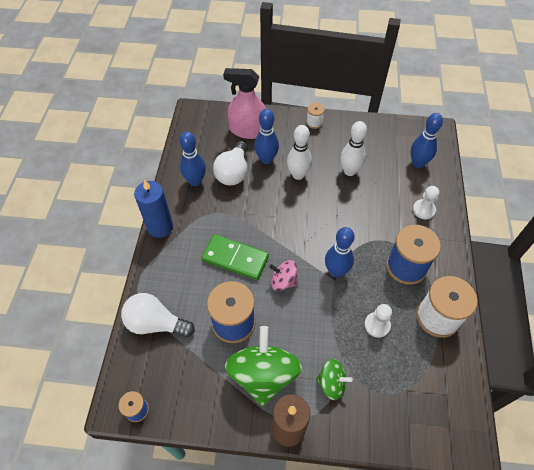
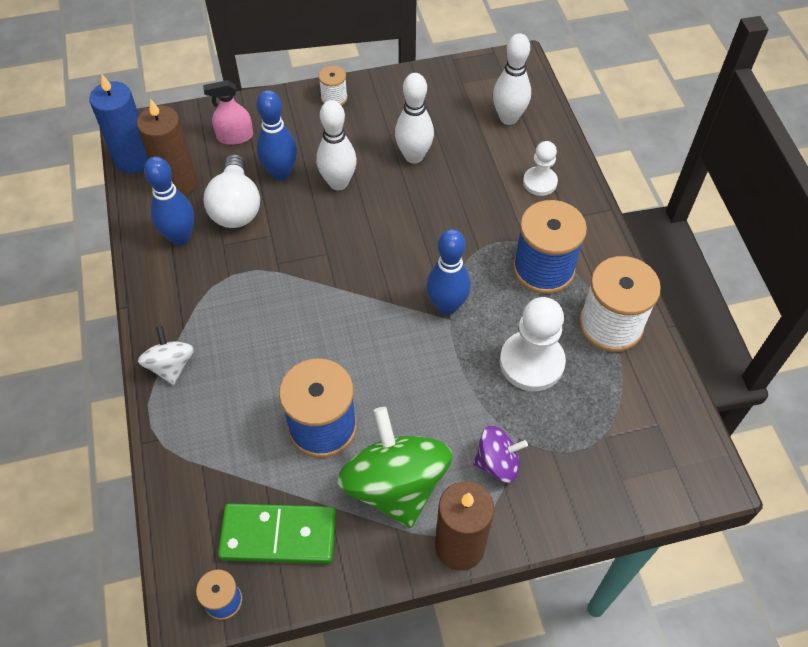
camera: 20 degrees left, 0 degrees up
(156, 323) = (202, 467): white light bulb -> none
(160, 227) = (150, 322): blue candle -> blue candle (134, 159)
(161, 256) = (171, 366): none -> white spinning top
(206, 149) = (178, 183): none -> brown candle
(235, 258) = (289, 333): green domino -> green domino (278, 535)
(248, 130) = (235, 136): pink spray bottle -> pink spray bottle, size x0.59
(283, 281) = (375, 344): pink spinning top -> none
(331, 383) = (497, 463): green spinning top -> purple spinning top
(377, 325) = (531, 362): white pawn -> white pawn, size x1.66
(418, 163) = (508, 118): blue bowling pin -> white bowling pin

